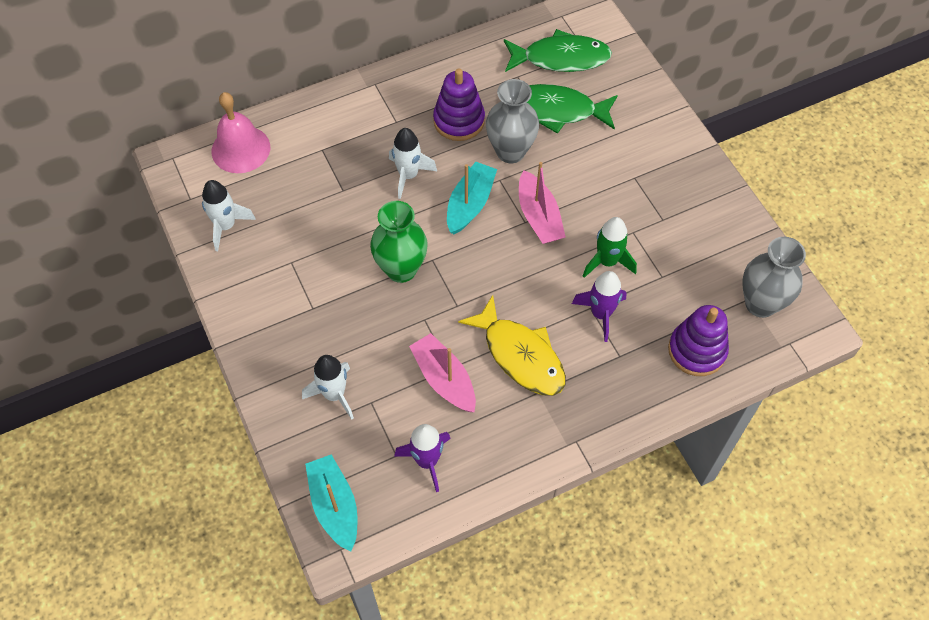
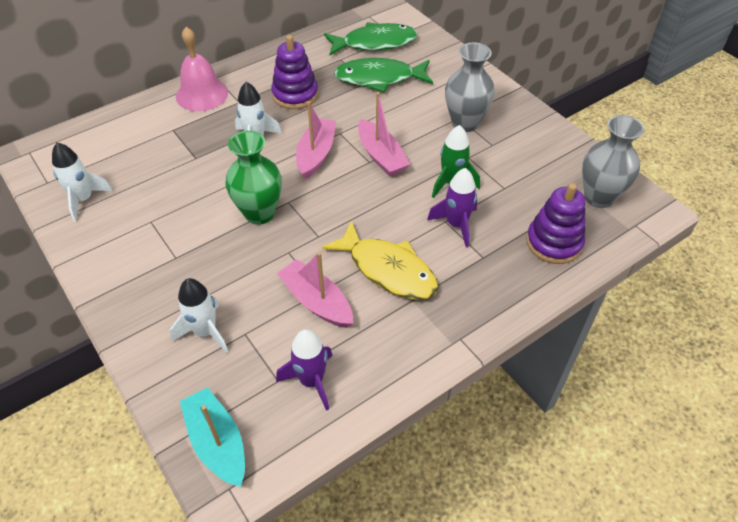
camera: 10 degrees left, 10 degrees down
(241, 149) = (95, 138): pink bell -> pink bell (202, 94)
(470, 204) = (316, 154): turquoise boat -> pink boat
(510, 151) = (345, 111): grey vase -> grey vase (465, 123)

